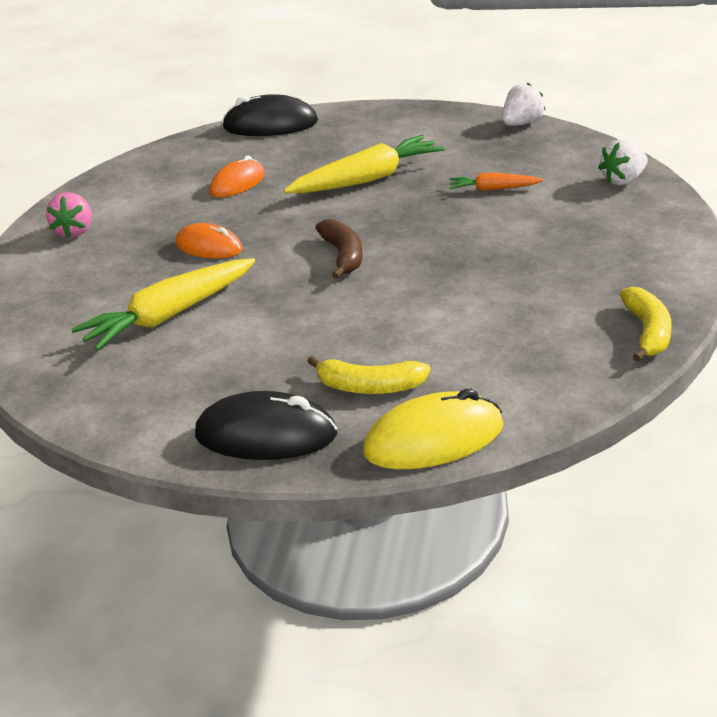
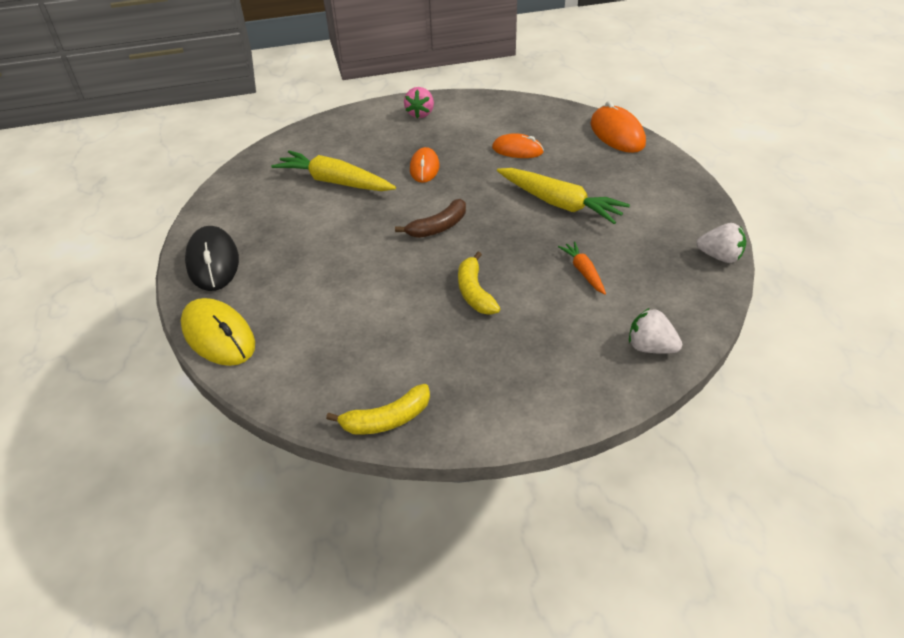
camera: 65 degrees right, 10 degrees up
(75, 231) = (420, 114): pink strawberry -> pink strawberry turned 60 degrees counterclockwise
(270, 125) = (617, 134): black mouse -> orange mouse
(369, 387) = (274, 289): yellow banana -> yellow banana (474, 292)

